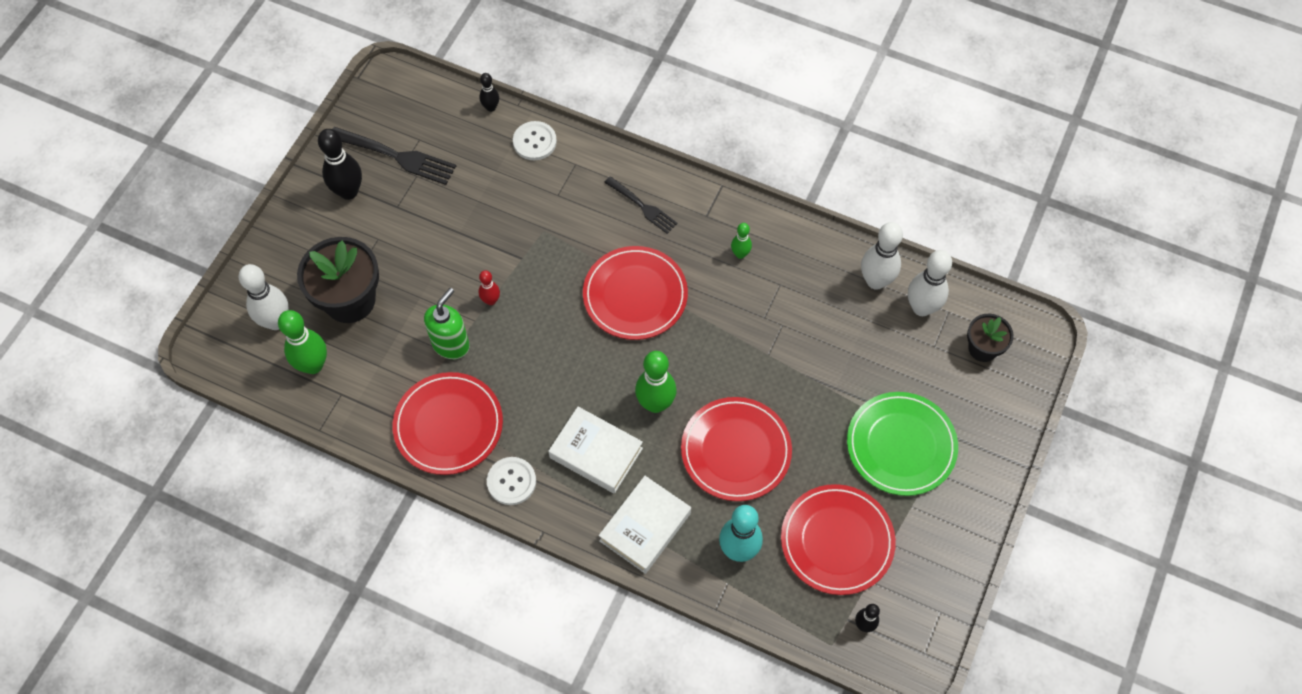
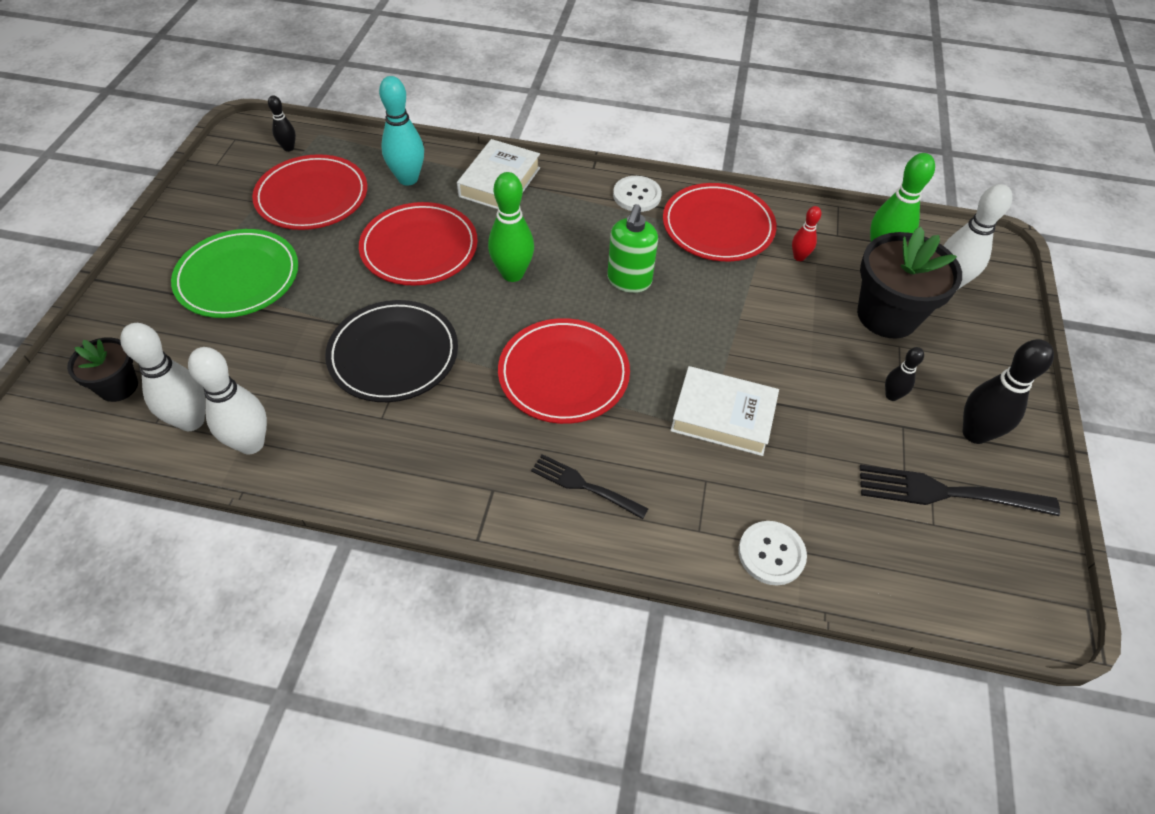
camera: 165 degrees right, 10 degrees down
(451, 344) = (753, 292): green soap dispenser -> green soap dispenser (629, 281)
(491, 107) = (862, 598): black bowling pin -> black bowling pin (892, 395)
(491, 300) = (731, 340): red bowling pin -> red bowling pin (799, 257)
(596, 453) = (563, 226): white book -> white book (722, 416)
(740, 254) = (438, 446): green bowling pin -> none
(767, 338) = (393, 354): none -> black plate

